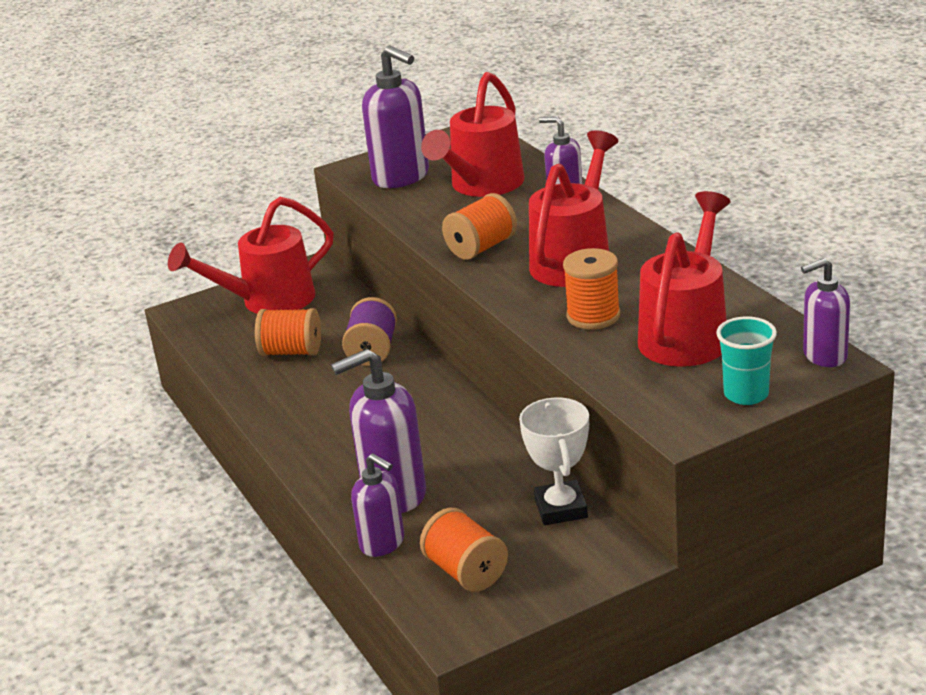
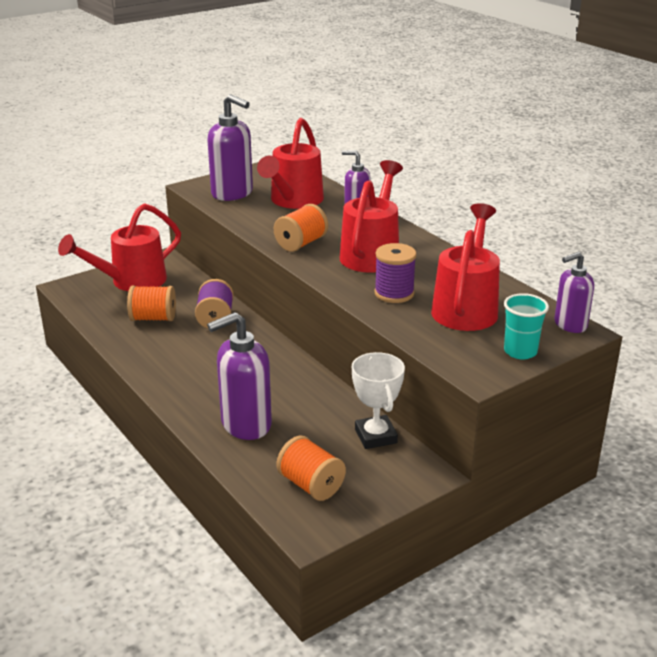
camera: 10 degrees left, 0 degrees up
(382, 543) = (242, 463): purple soap dispenser -> none
(593, 316) = (394, 293): orange spool -> purple spool

